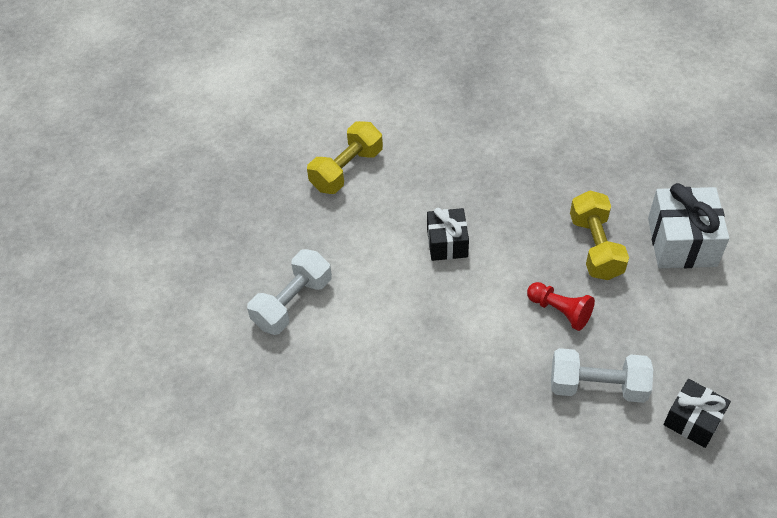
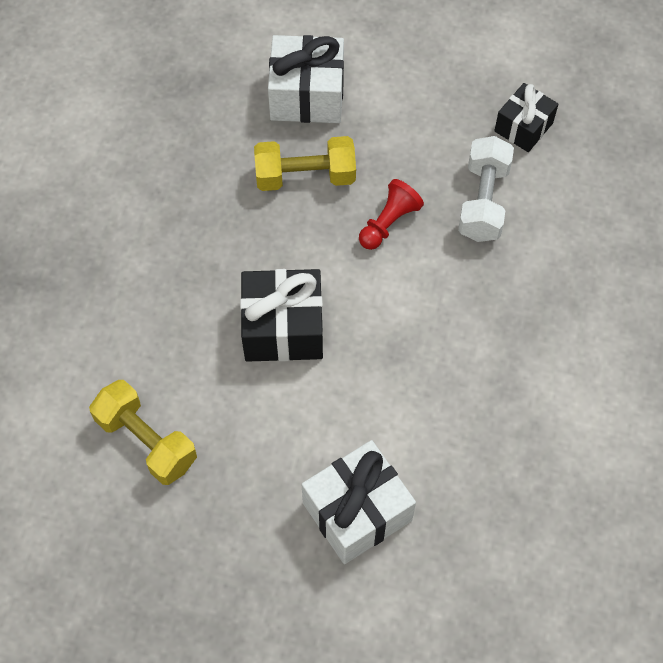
camera: 90 degrees left, 10 degrees up
(292, 303) = (357, 511): white dumbbell -> white gift
(447, 243) = (283, 328): black gift -> black gift, size x1.58

